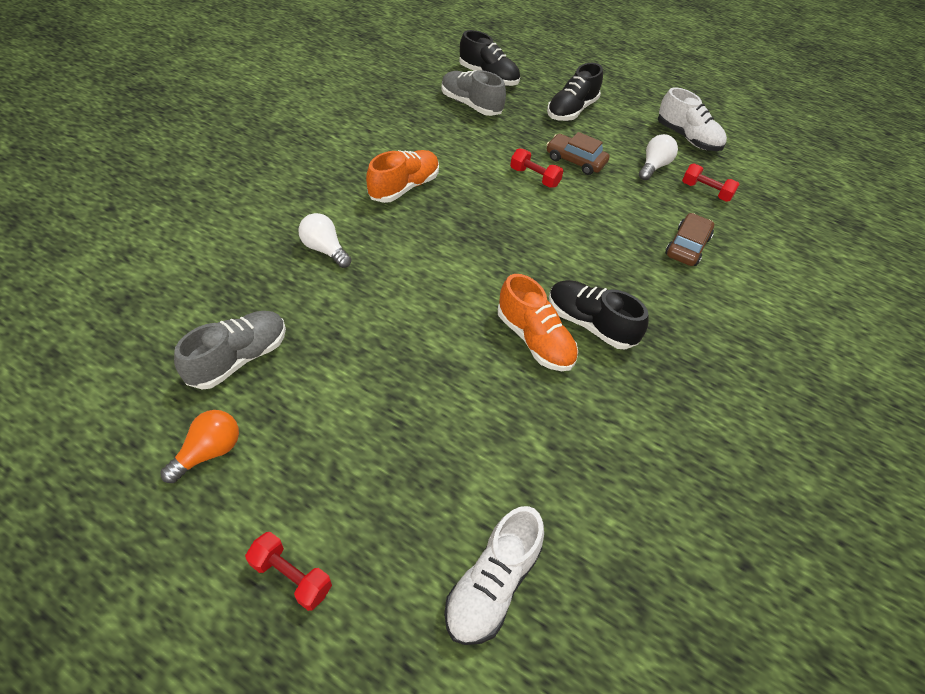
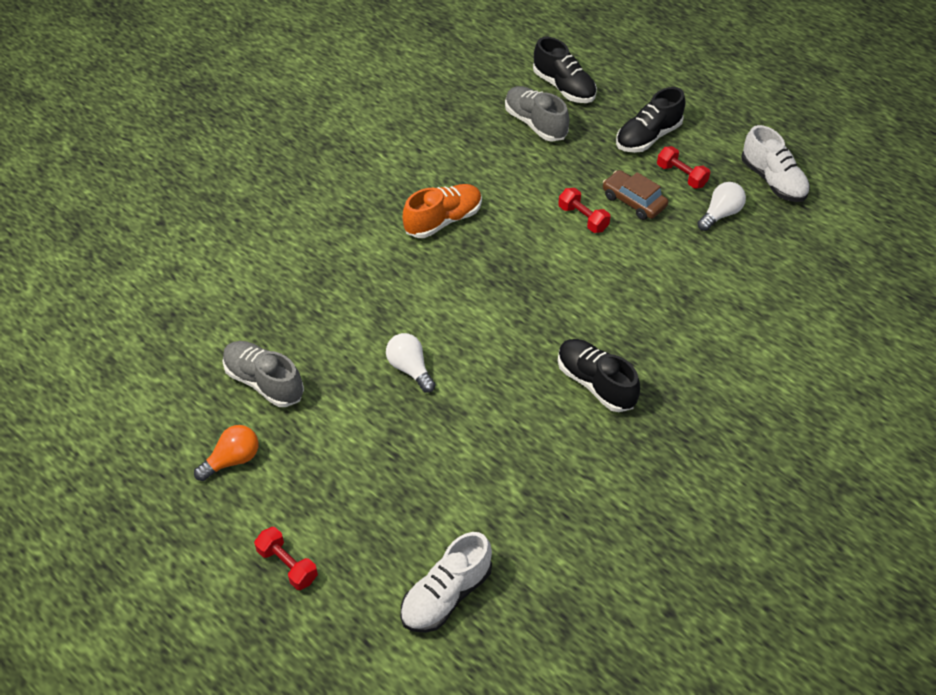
camera: 15 degrees right, 0 degrees up
(239, 358) = (264, 382): grey shoe -> grey shoe turned 105 degrees counterclockwise
(325, 249) = (354, 283): white light bulb -> white light bulb (410, 369)
(534, 339) = (536, 393): orange shoe -> none
(687, 246) = (724, 311): brown car -> none
(706, 191) = (769, 249): red dumbbell -> red dumbbell (681, 175)

